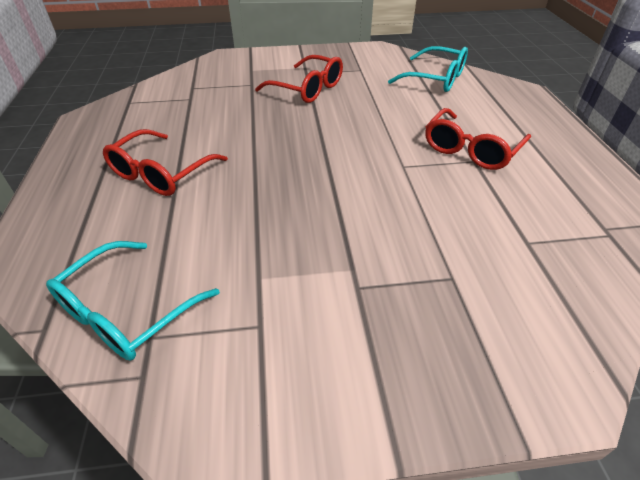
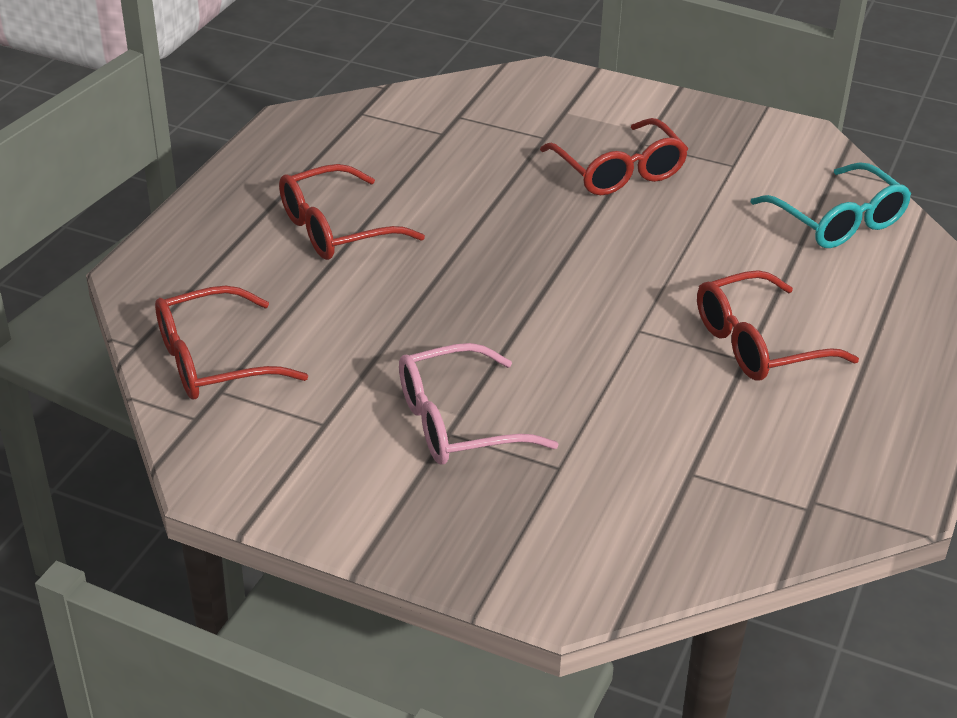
camera: 30 degrees right, 5 degrees down
(126, 312) = (213, 361): turquoise glasses -> red glasses
(356, 276) = (457, 423): none -> pink glasses

